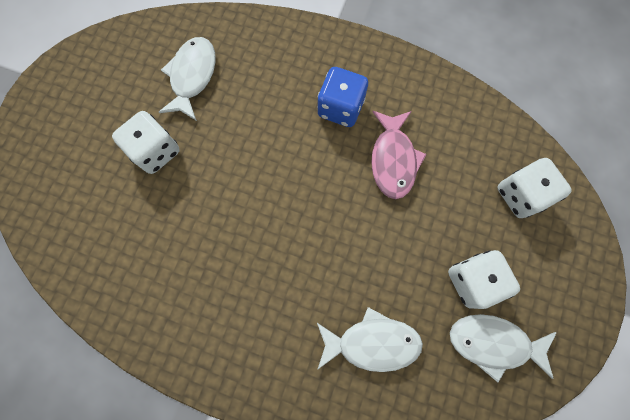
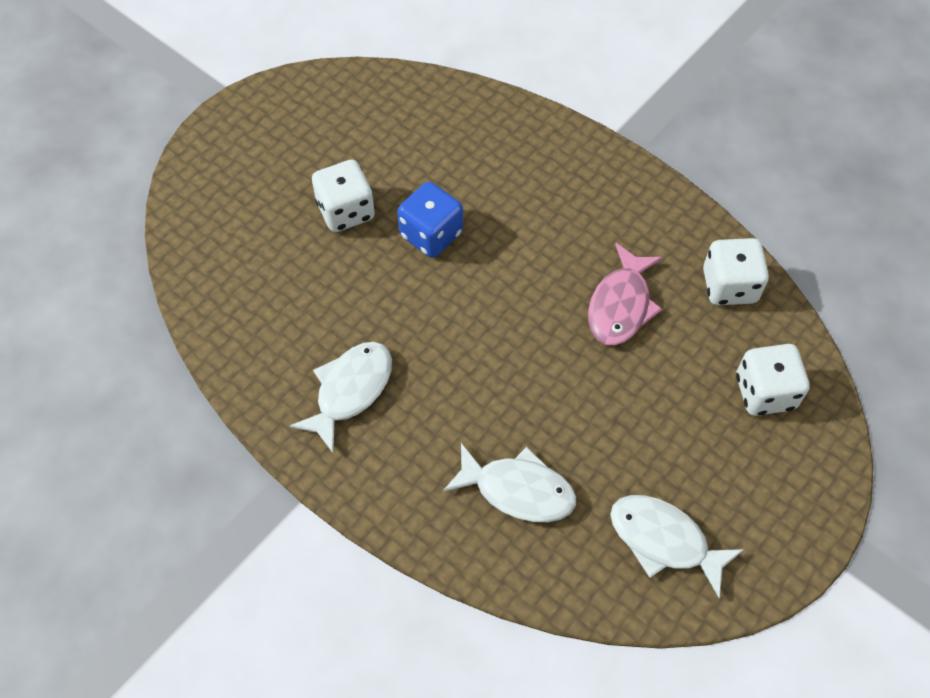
camera: 20 degrees right, 15 degrees down
(192, 77) = (417, 145): white fish -> white fish (350, 391)
(340, 108) = (579, 230): blue dice -> blue dice (431, 234)
(472, 281) = (665, 466): white dice -> white dice (729, 286)

